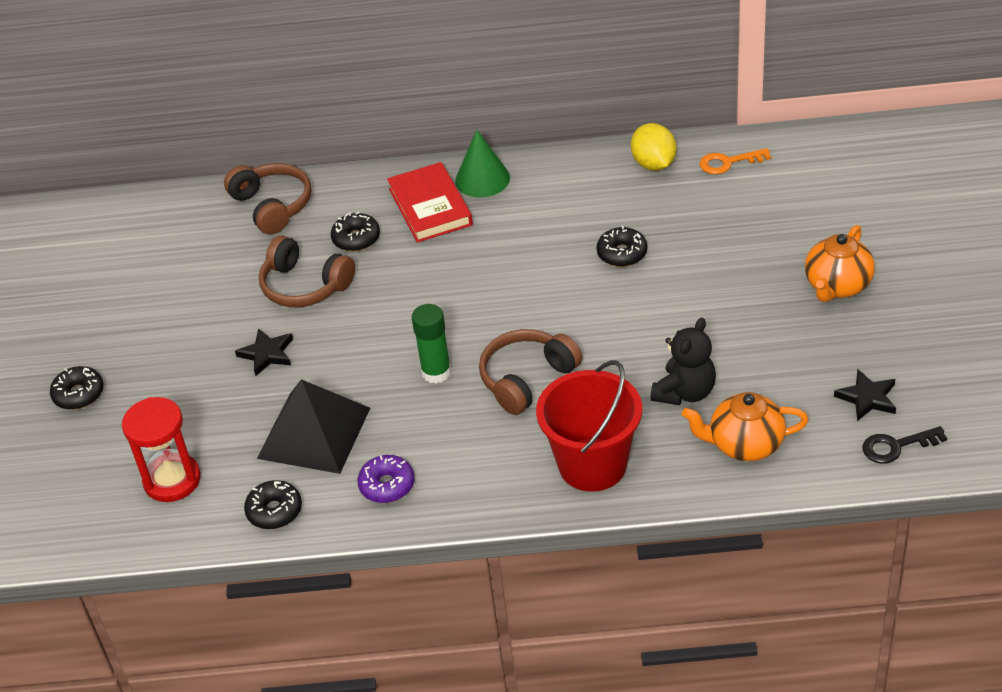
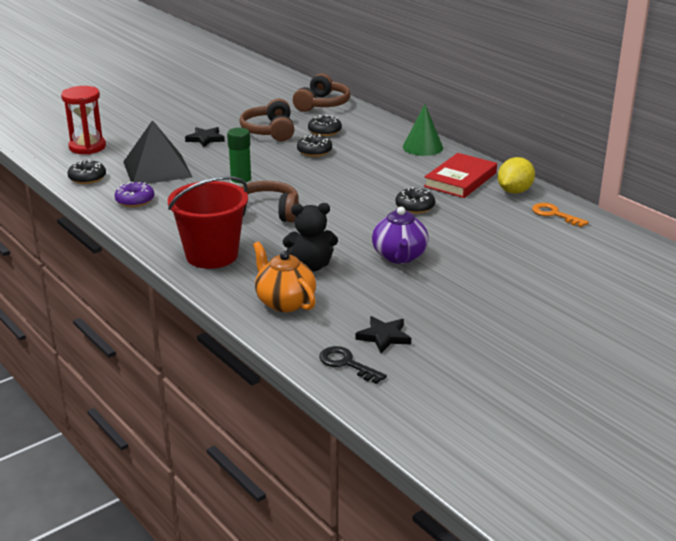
camera: 50 degrees right, 15 degrees down
(79, 394) = (128, 108): black donut -> black donut (314, 151)
(430, 207) = (378, 141): red book -> red book (460, 180)
(721, 315) = (399, 257): none -> purple teapot
(837, 286) = (486, 290): orange teapot -> none

